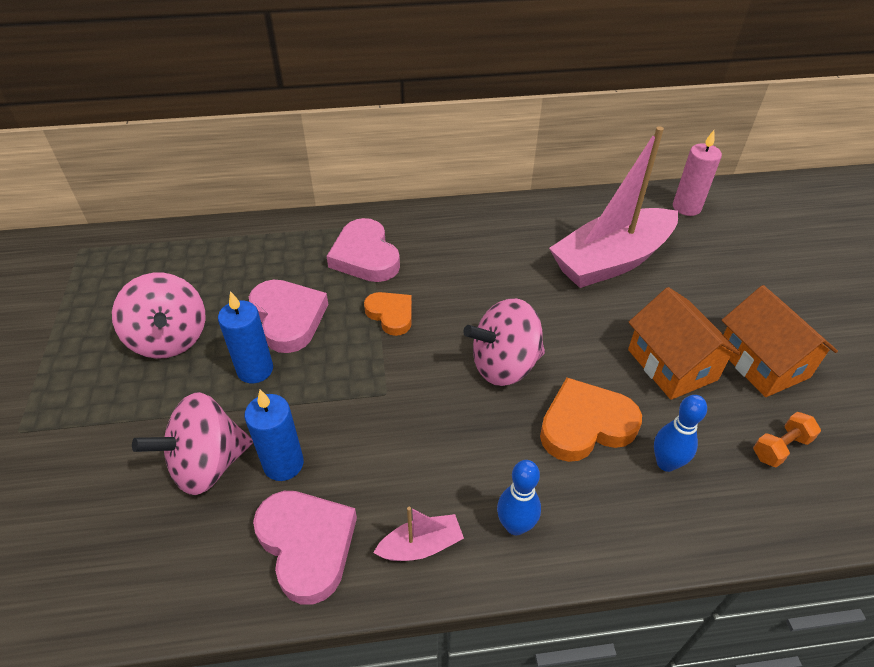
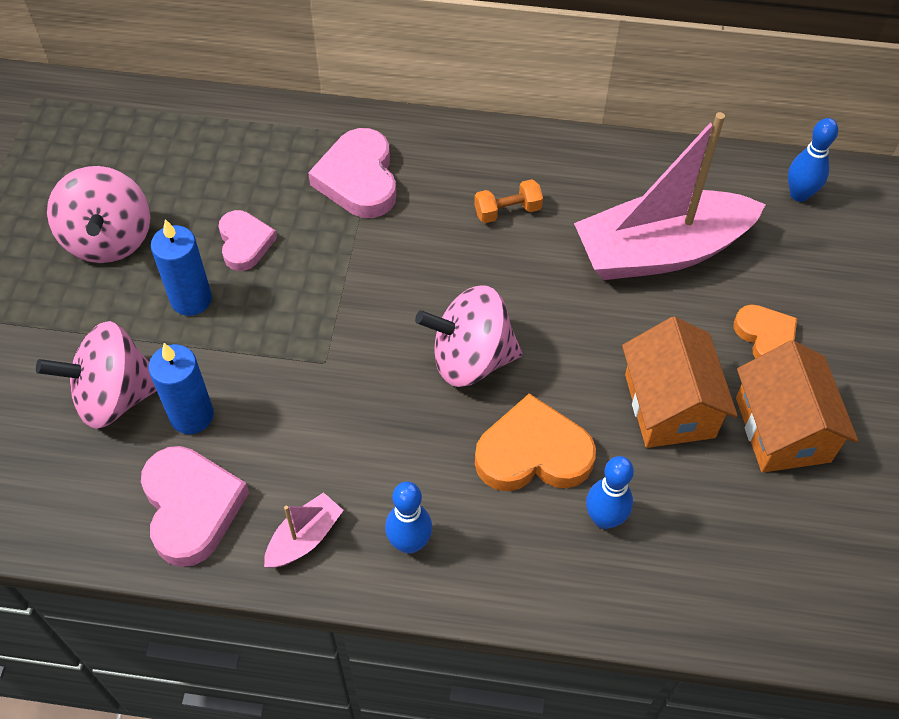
camera: 15 degrees right, 10 degrees up
(288, 318) = (245, 243): pink heart -> pink heart, size x0.64
(391, 315) = (363, 265): orange heart -> orange heart (765, 337)
(421, 546) = (304, 538): pink boat -> pink boat turned 45 degrees counterclockwise
(686, 207) = (799, 194): pink candle -> blue bowling pin
(780, 447) = (746, 535): orange dumbbell -> orange dumbbell (507, 211)

